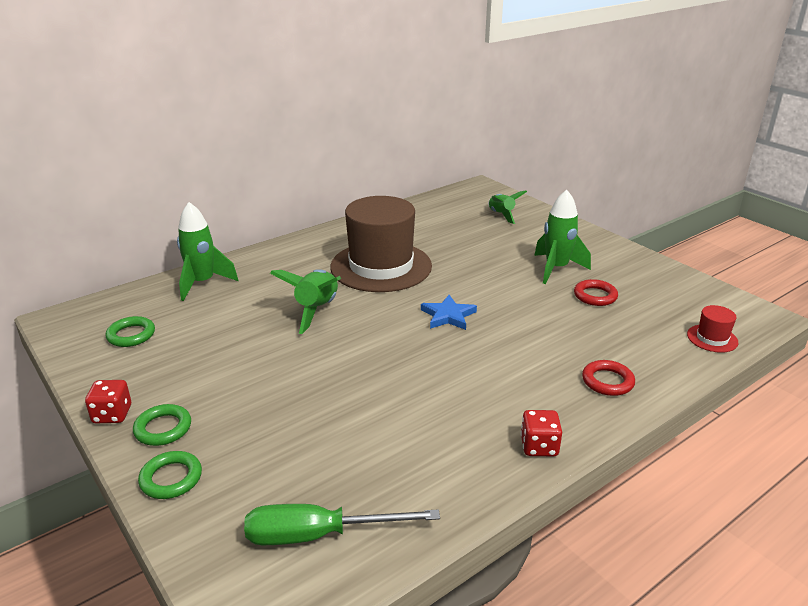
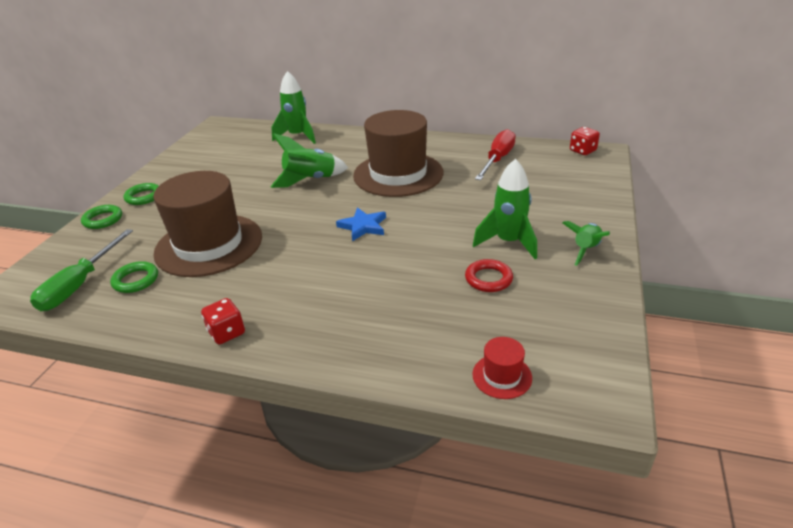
camera: 55 degrees right, 5 degrees up
(112, 414) = (145, 179): red dice -> red dice (582, 151)
(131, 335) = (222, 147): green ring -> green ring (136, 280)
(319, 535) = (80, 284): green screwdriver -> green screwdriver turned 120 degrees counterclockwise
(359, 411) = (209, 245): none -> brown hat
(428, 221) = (497, 159): none -> red screwdriver
(501, 215) = (564, 182): green rocket -> green rocket (585, 250)
(607, 381) = (350, 335): red ring -> none

